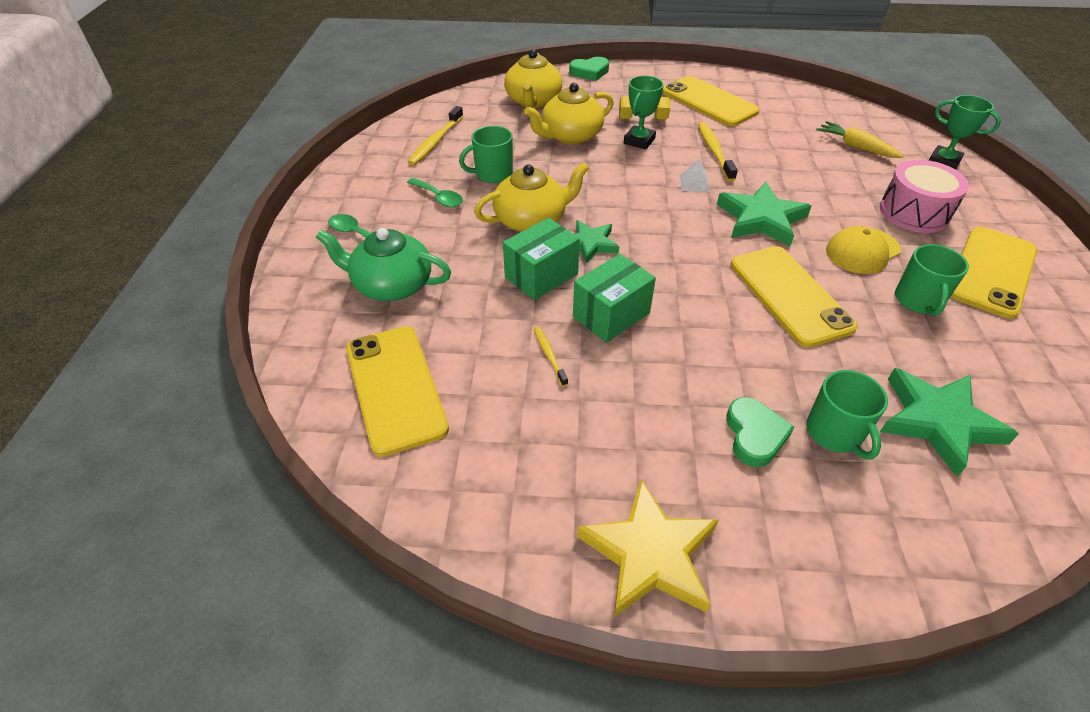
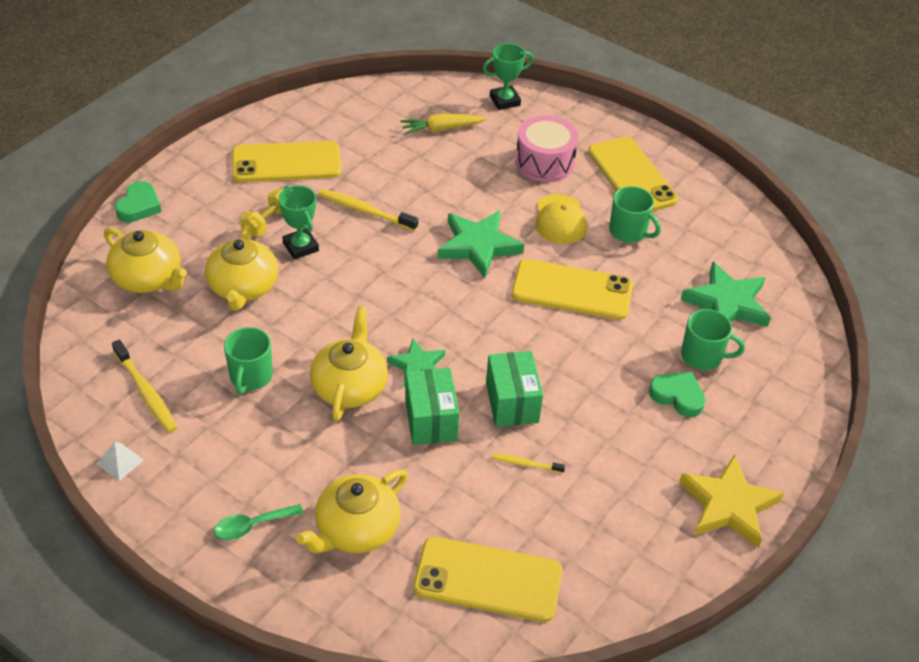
camera: 60 degrees left, 0 degrees up
(391, 285) = (356, 529): green teapot -> yellow teapot
(439, 198) = (252, 436): green spoon -> none
(694, 183) = (397, 253): white pyramid -> white pyramid (120, 462)

